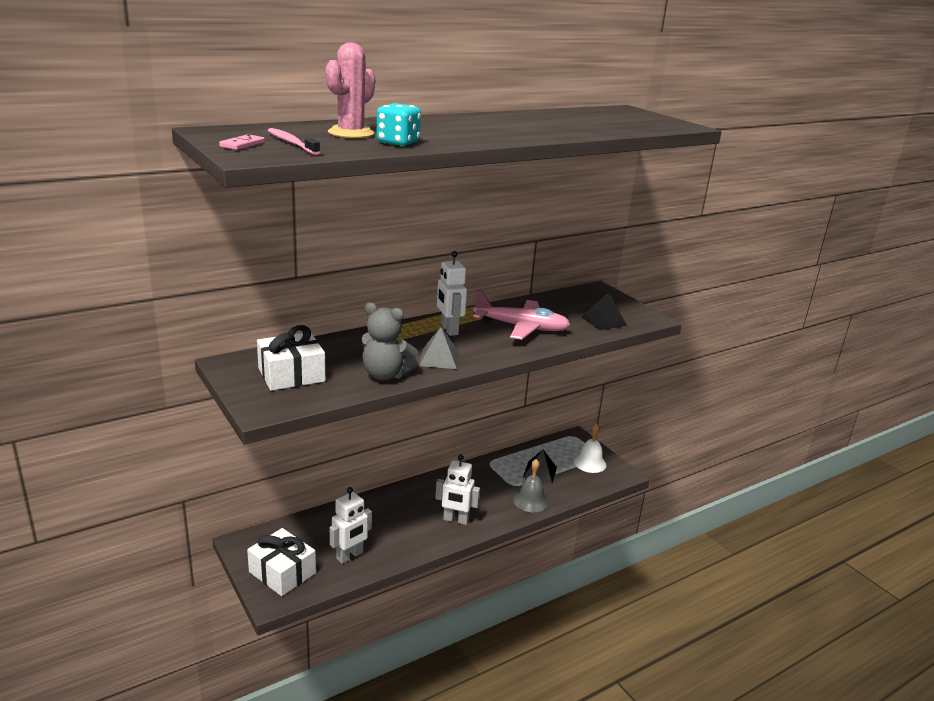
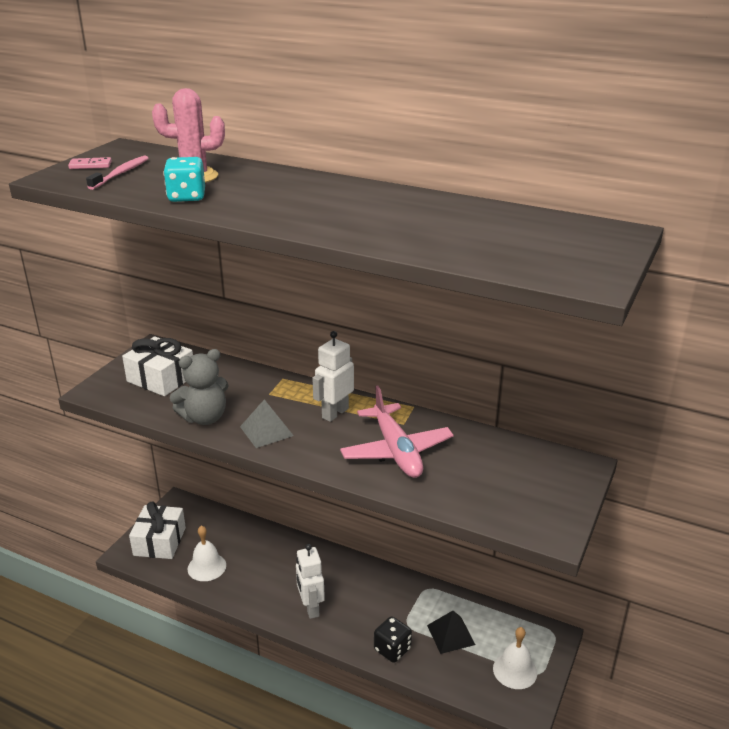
camera: 60 degrees right, 5 degrees up
(350, 556) = (207, 567): white robot -> white bell
(385, 375) = (204, 418): grey teddy bear -> grey teddy bear turned 105 degrees counterclockwise
(530, 501) = (392, 649): grey bell -> black dice
(603, 321) = (491, 499): black pyramid -> none

